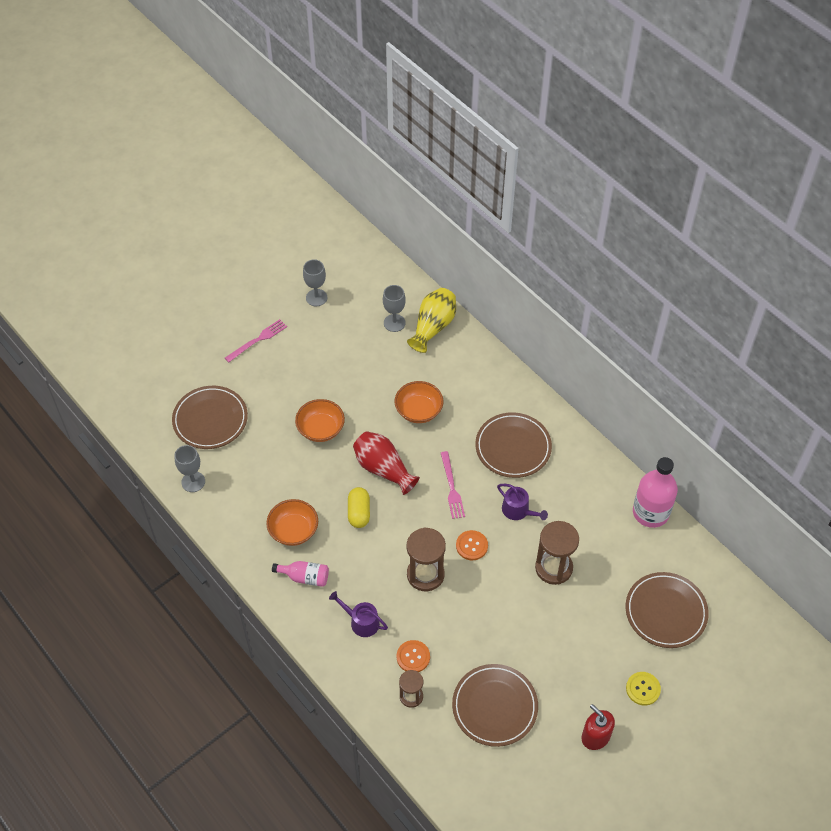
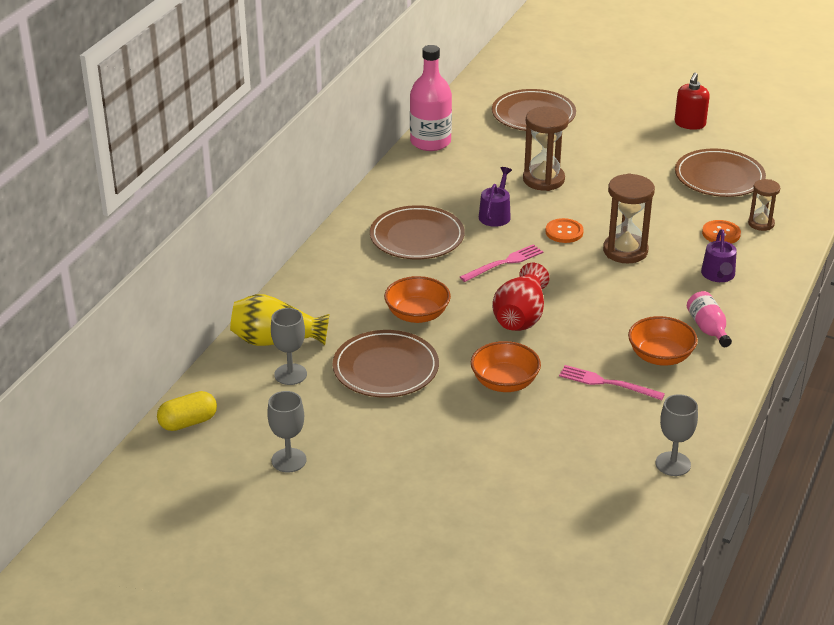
camera: 115 degrees left, 20 degrees down
(210, 419) = (569, 486): brown plate -> brown plate (385, 368)
(257, 340) = (403, 491): pink fork -> pink fork (607, 383)
(359, 512) = (593, 316): yellow capsule -> yellow capsule (188, 422)
(643, 689) = (621, 111): yellow button -> none

